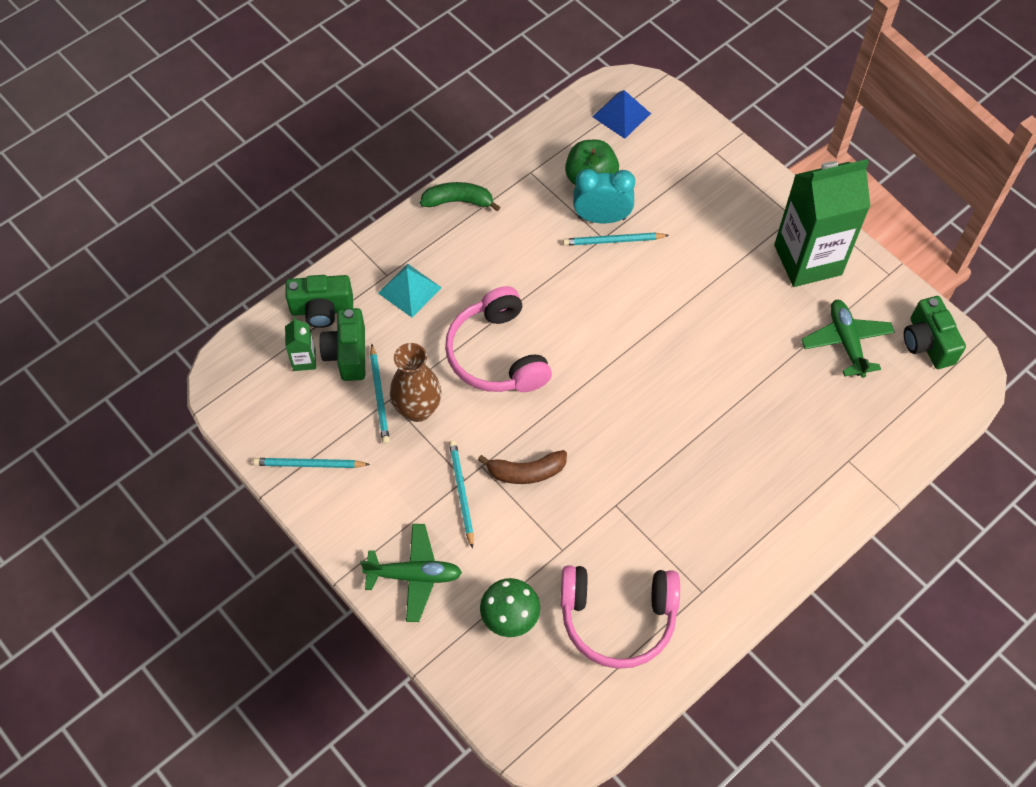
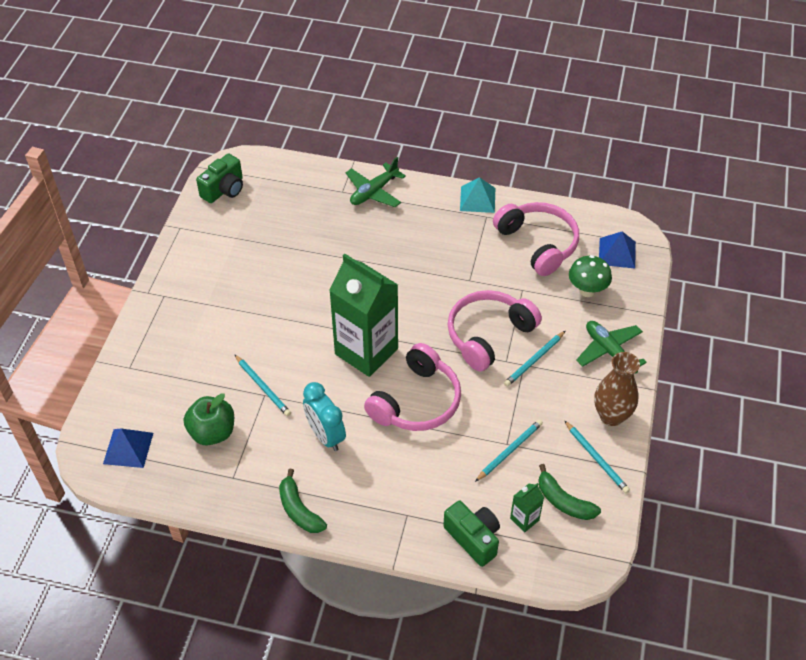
camera: 125 degrees left, 10 degrees down
(292, 404) = (564, 501): none -> green banana
(347, 354) = (495, 494): green camera -> none
(409, 290) = (408, 490): turquoise pyramid -> turquoise pyramid (477, 199)
(418, 409) = (499, 421): brown vase -> brown vase (611, 416)
(526, 472) = (488, 335): brown banana -> pink headphones
(539, 699) = (617, 253): none -> blue pyramid
(601, 218) = (246, 405): turquoise clock -> turquoise clock (325, 436)
(807, 260) = (198, 272): green carton -> green carton (366, 351)
(846, 342) = (254, 226): green plane -> green plane (374, 192)

